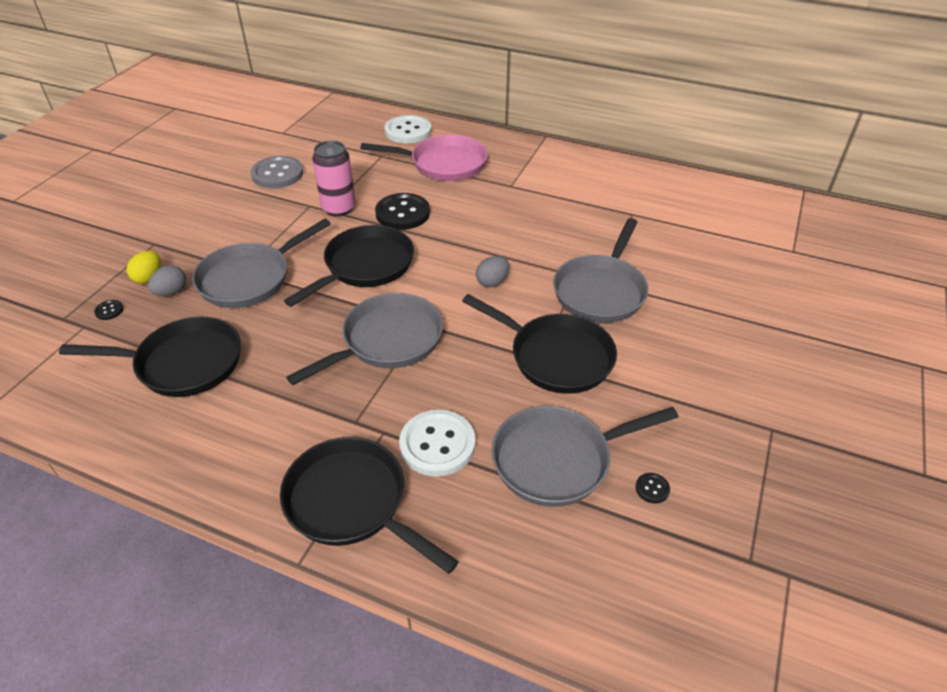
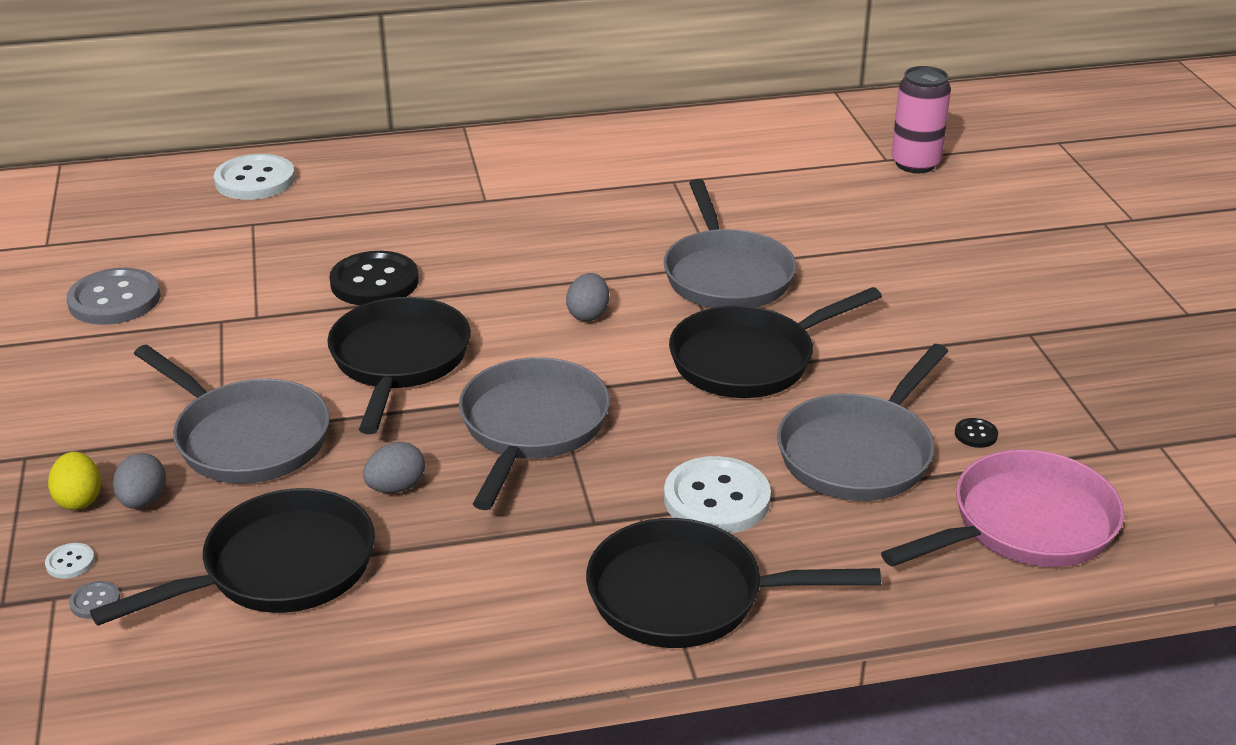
camera: 35 degrees left, 10 degrees down
(95, 338) = (95, 601): none -> grey button
(109, 311) = (70, 562): black button -> white button
(250, 279) = (247, 438): grey pan -> grey pan turned 60 degrees counterclockwise
(283, 344) = (396, 487): none -> grey egg
(339, 208) = (271, 308): pink can -> pink can (915, 164)
(443, 164) = (360, 204): pink pan -> pink pan (1025, 525)
(555, 357) = (749, 360): black pan -> black pan turned 150 degrees clockwise

